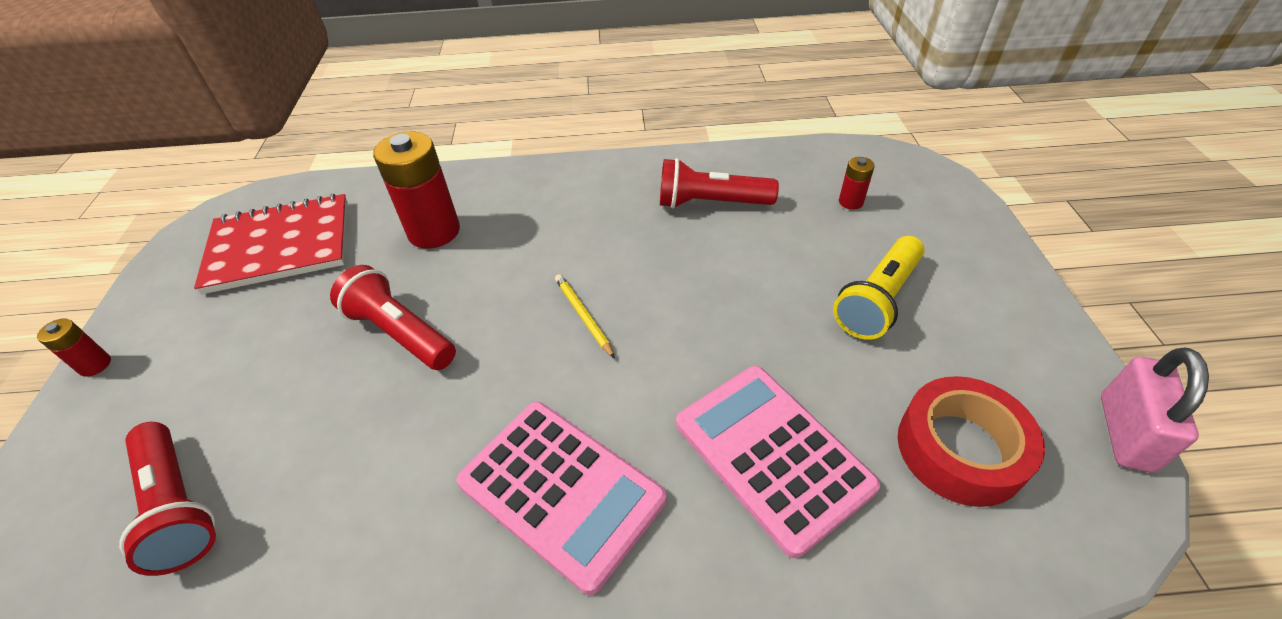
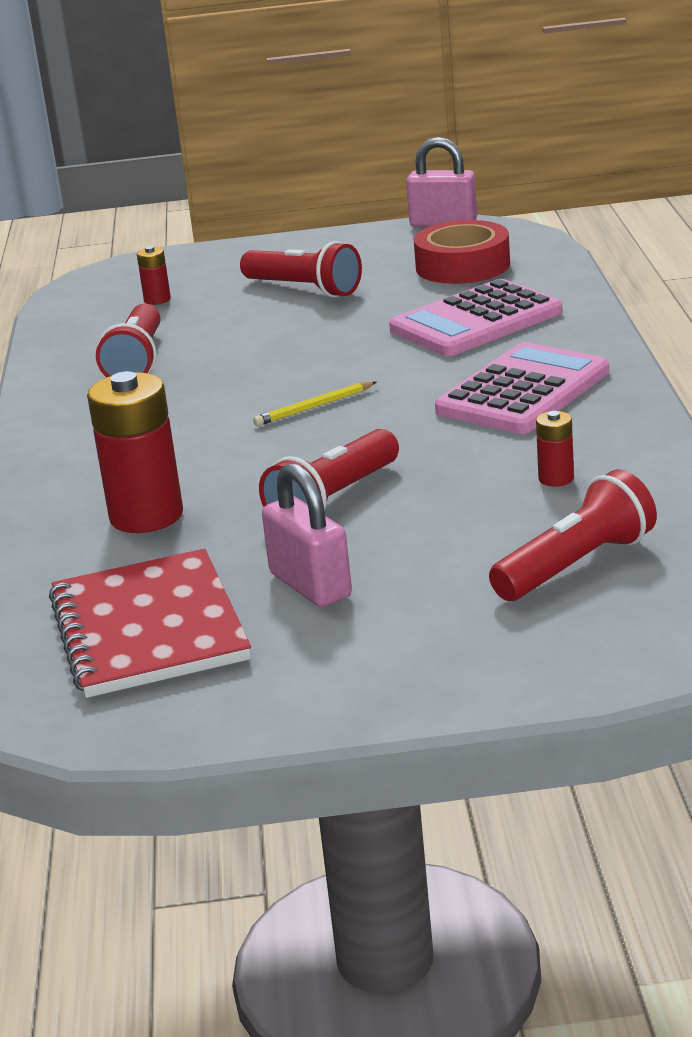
camera: 90 degrees left, 20 degrees down
(95, 365) = (383, 703): red battery -> red battery (556, 478)
(276, 322) = (310, 585): none -> pink padlock
(878, 300) = (304, 289): yellow flashlight -> red flashlight

